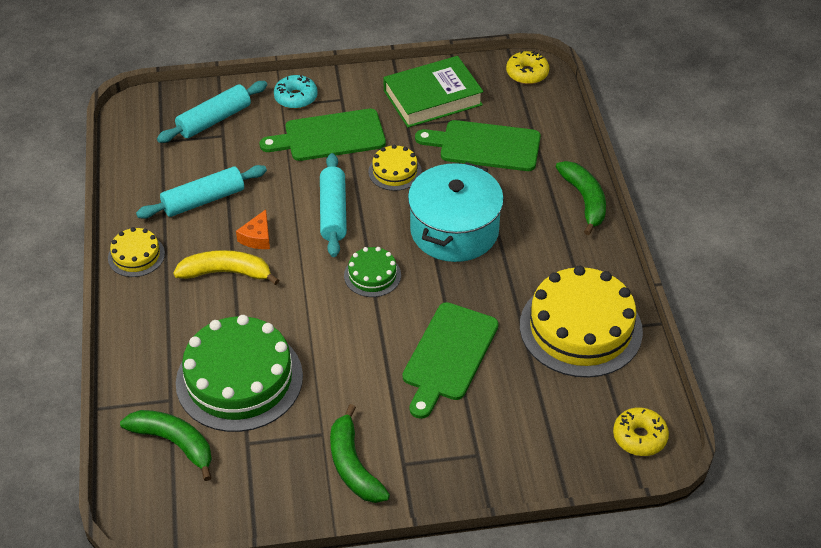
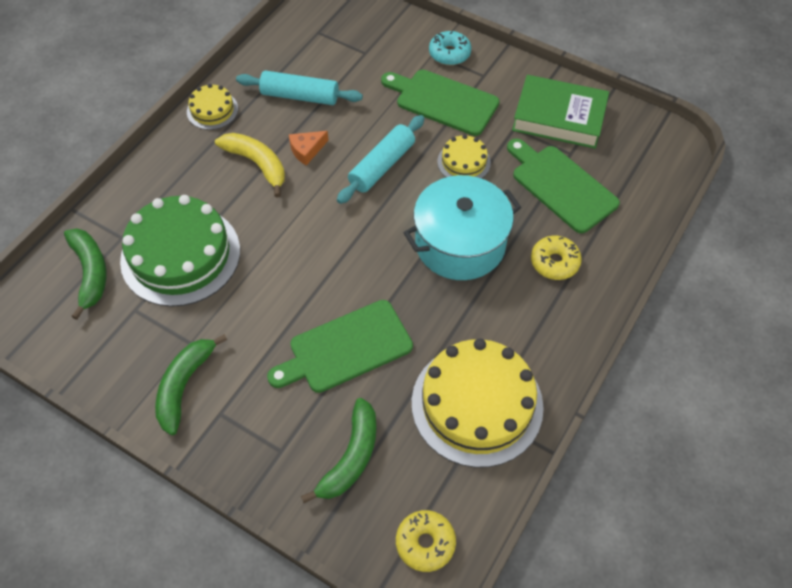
camera: 40 degrees right, 10 degrees up
(214, 120) = (371, 37): turquoise rolling pin -> none
(372, 275) = (358, 238): green cake -> none
(527, 73) = (664, 143): yellow donut -> yellow donut (554, 262)
(584, 200) = (599, 290): green banana -> green banana (351, 457)

